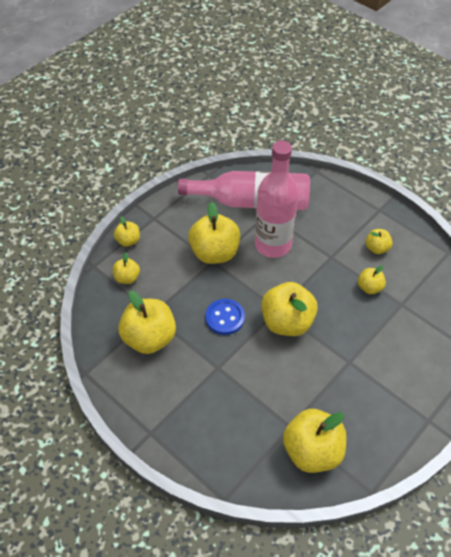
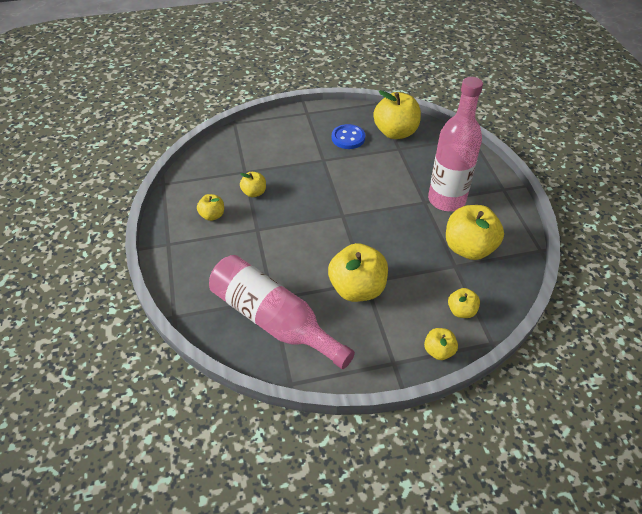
camera: 145 degrees left, 5 degrees down
(225, 318) = (392, 231): blue button -> blue button (348, 138)
(273, 245) = (296, 266): pink bottle -> pink bottle (446, 200)
(287, 322) = (344, 203): yellow apple -> none

